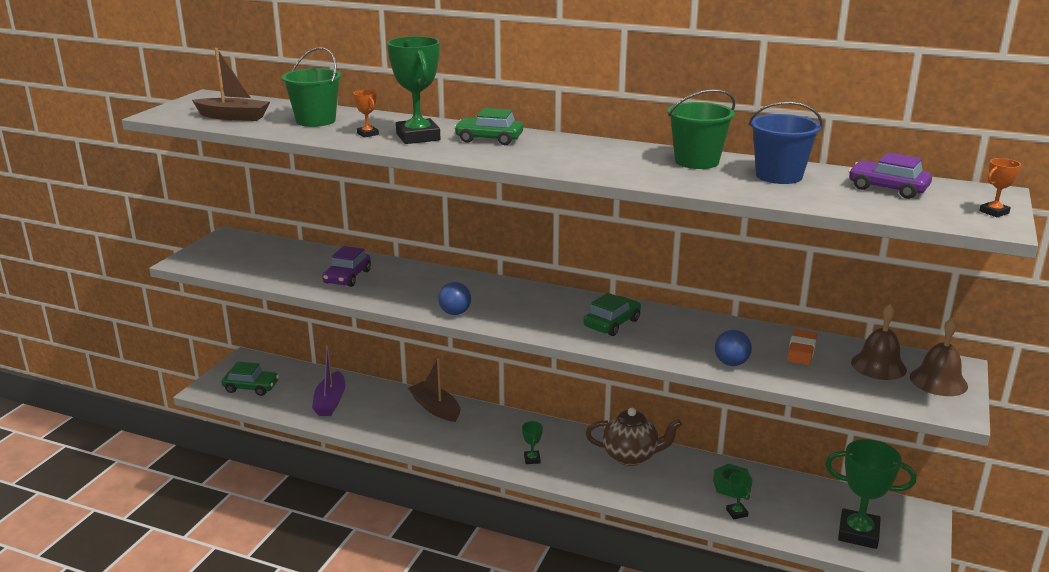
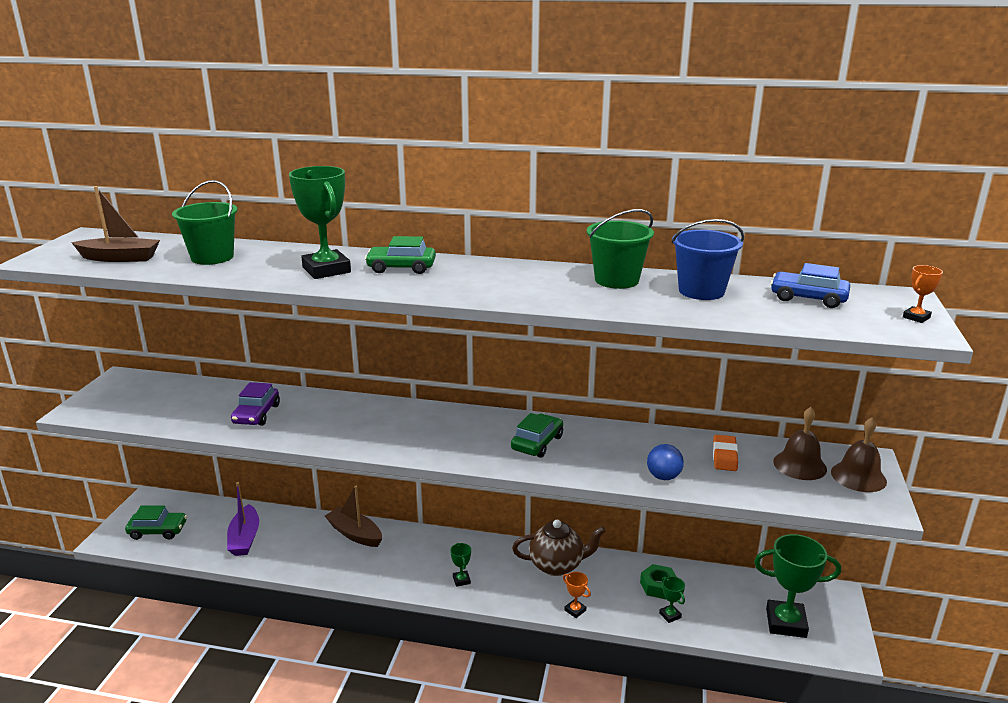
camera: 10 degrees left, 0 degrees up
(367, 134) = (272, 269): orange trophy -> orange trophy (575, 610)
(455, 313) = (377, 446): blue ball -> none
(887, 188) = (808, 298): purple car -> blue car

